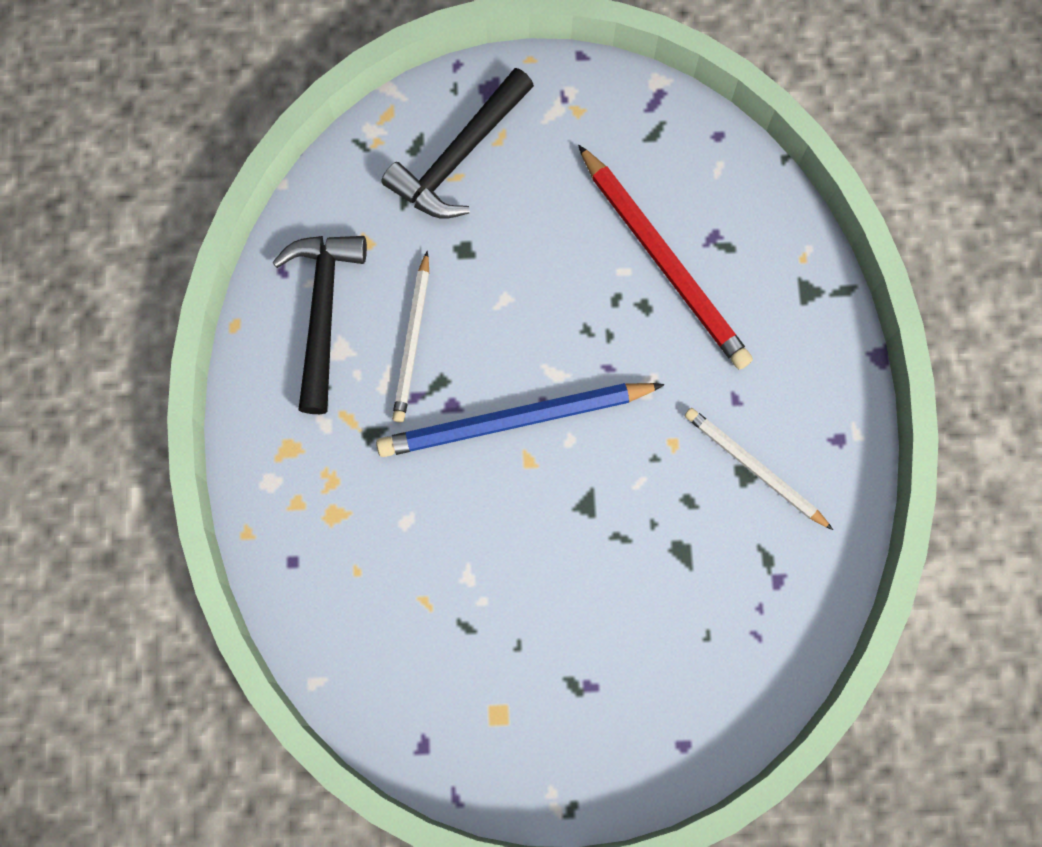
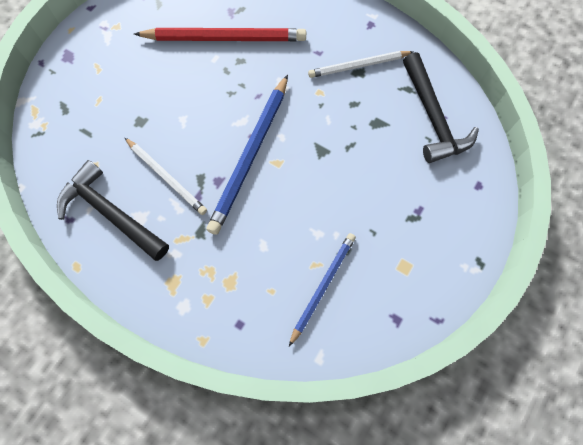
camera: 55 degrees left, 5 degrees down
(404, 629) = (322, 286): none -> blue pencil
(459, 157) = (89, 92): black hammer -> black hammer (433, 118)

